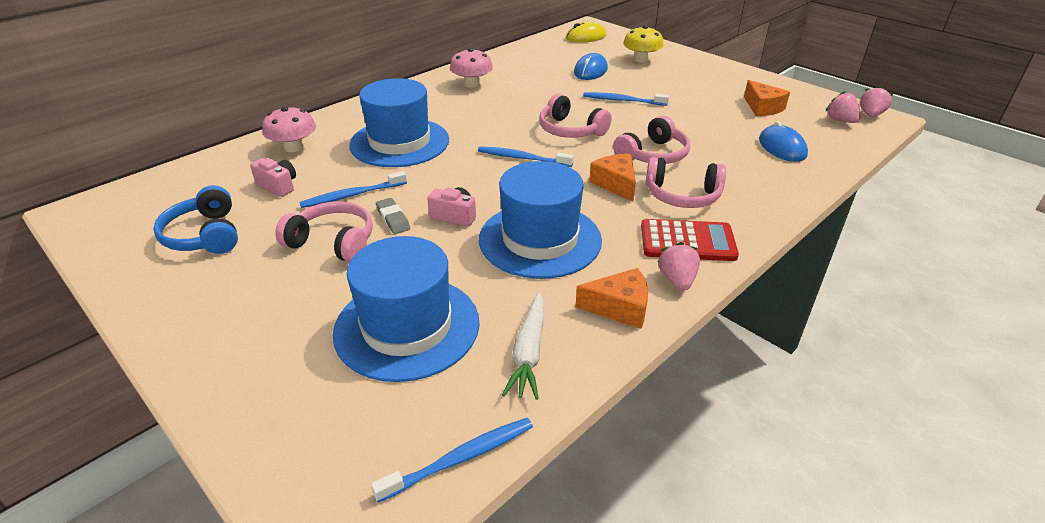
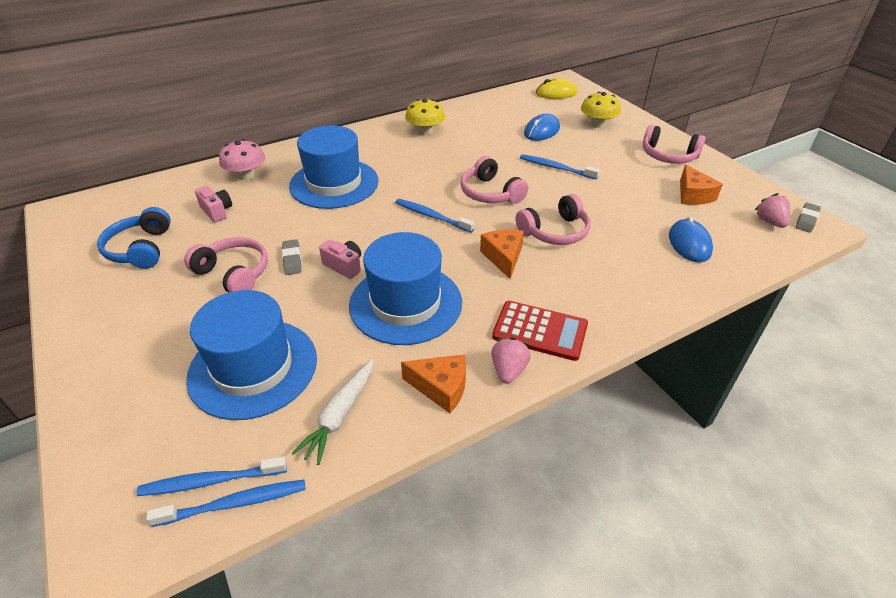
camera: 15 degrees right, 5 degrees up
(352, 195) = (270, 230): blue toothbrush -> blue toothbrush (210, 481)
(472, 84) = (425, 131): pink mushroom -> yellow mushroom
(682, 195) = (560, 280): pink headphones -> pink headphones (668, 156)
(870, 115) = (806, 220): pink strawberry -> grey eraser

